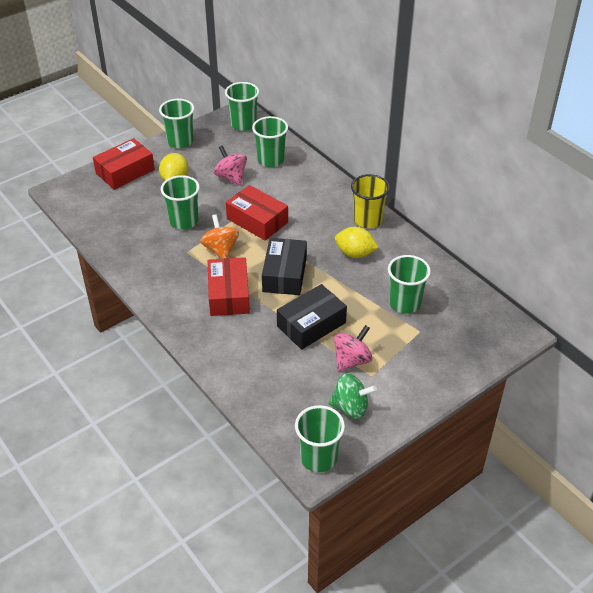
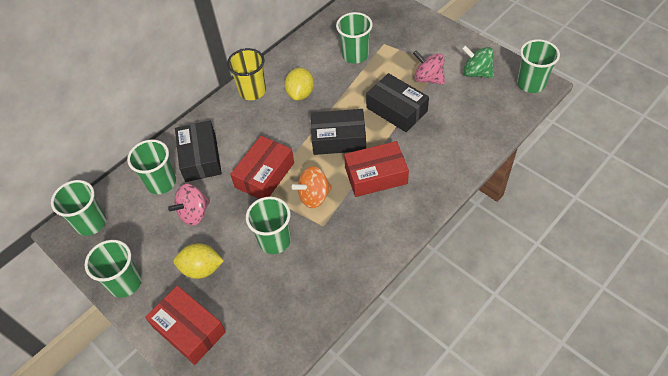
camera: 95 degrees left, 10 degrees up
(291, 183) = (200, 157): none -> black box
(350, 407) = (476, 73): green spinning top -> green spinning top turned 60 degrees counterclockwise

